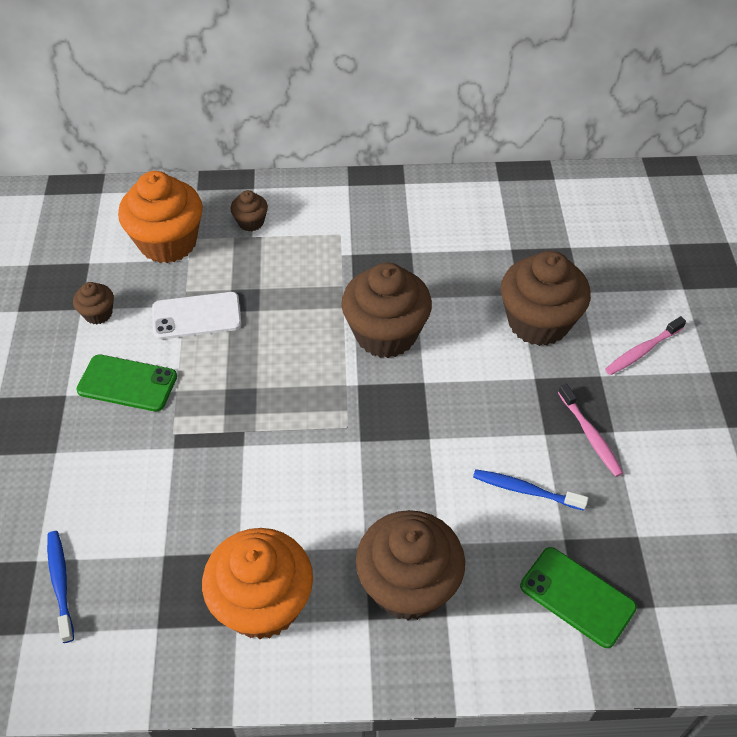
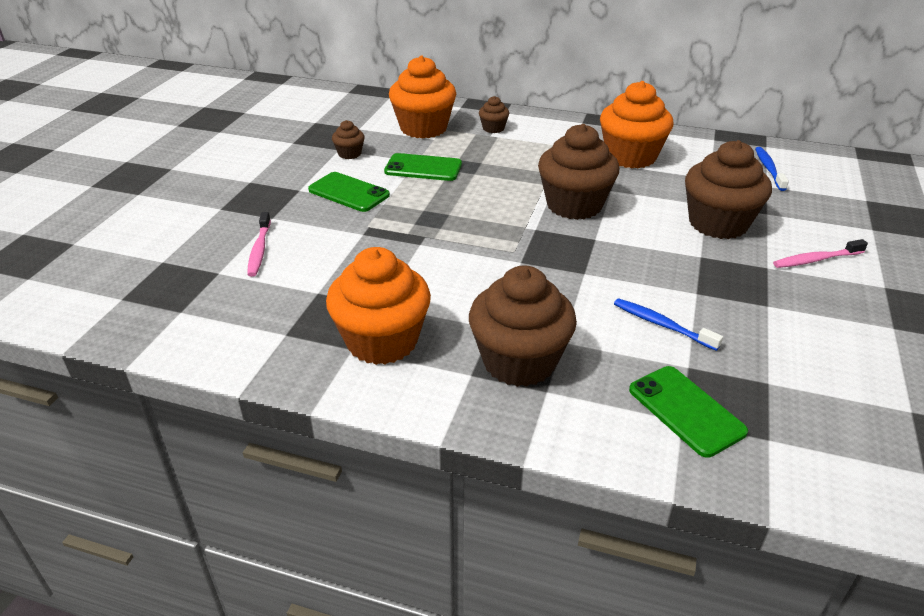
camera: 20 degrees right, 15 degrees down
(61, 584) = (227, 290): blue toothbrush -> blue toothbrush (769, 169)
(196, 316) = (423, 168): white phone -> green phone
(420, 234) = (630, 157): none -> orange cupcake
(590, 435) = (742, 302): pink toothbrush -> pink toothbrush (259, 249)

